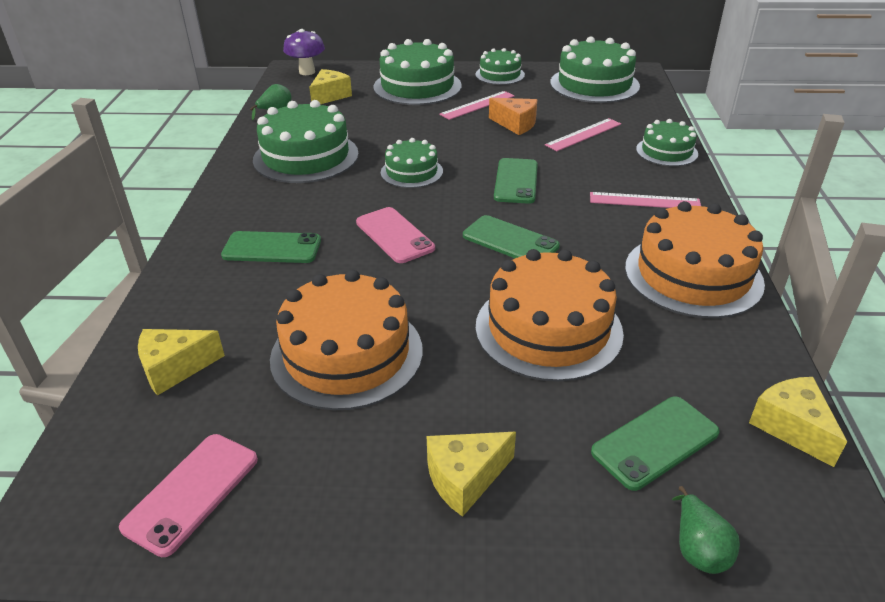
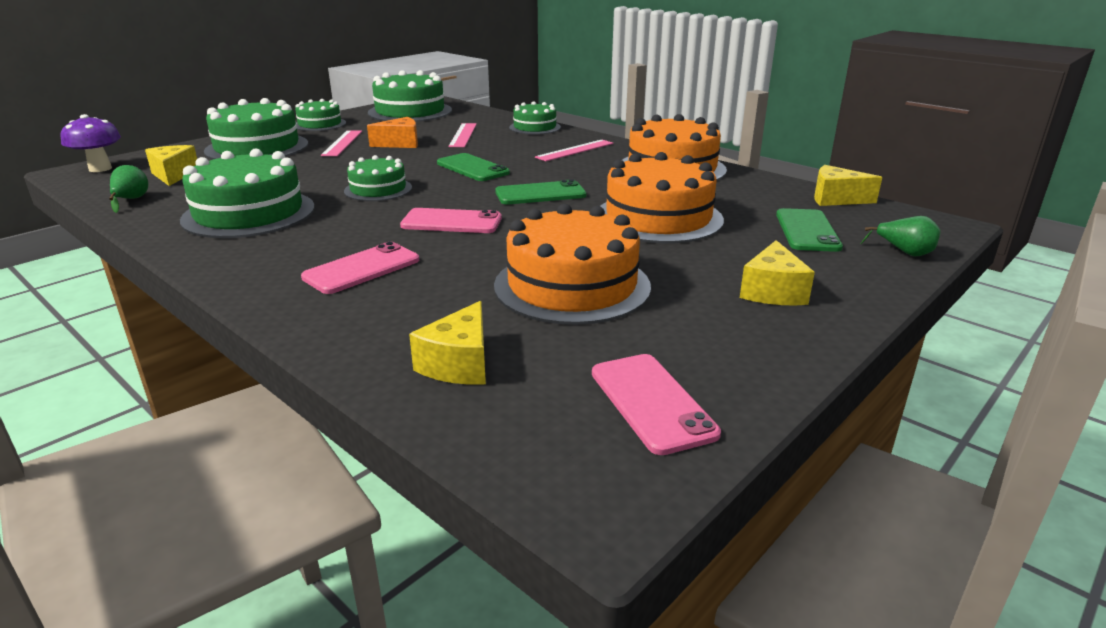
camera: 50 degrees left, 10 degrees down
(272, 248) = (362, 269): green phone -> pink phone

